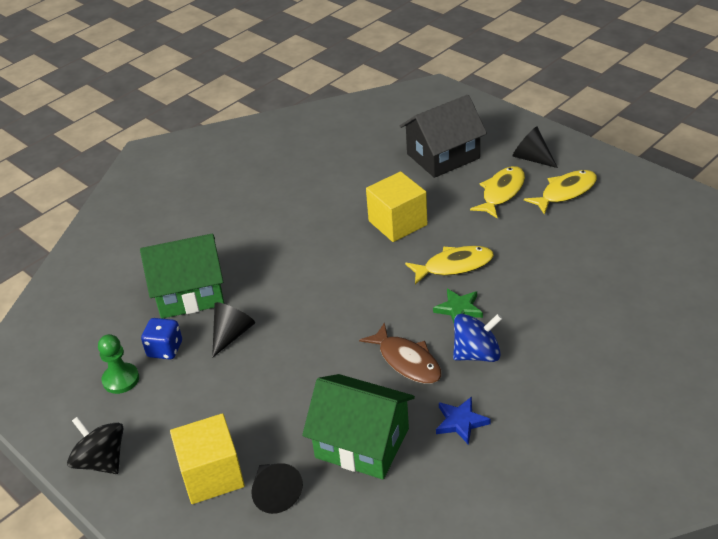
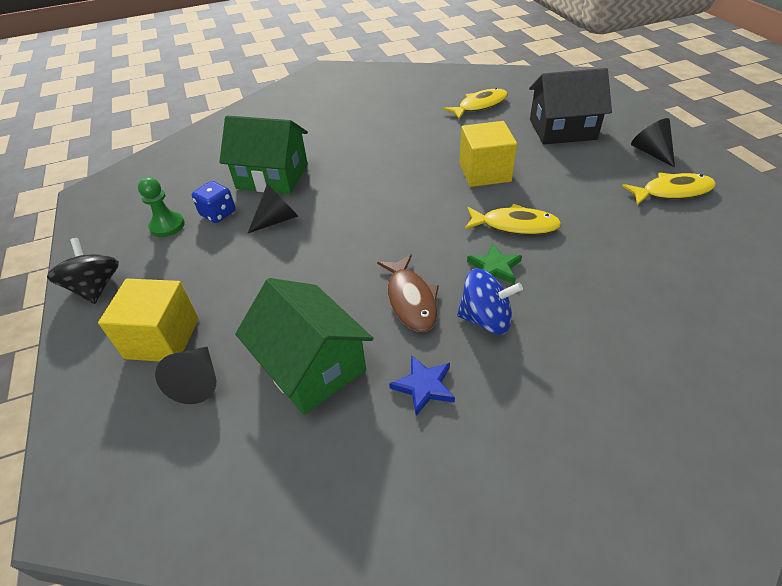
camera: 25 degrees right, 5 degrees up
(501, 192) = (602, 174): yellow fish -> yellow fish (479, 106)

